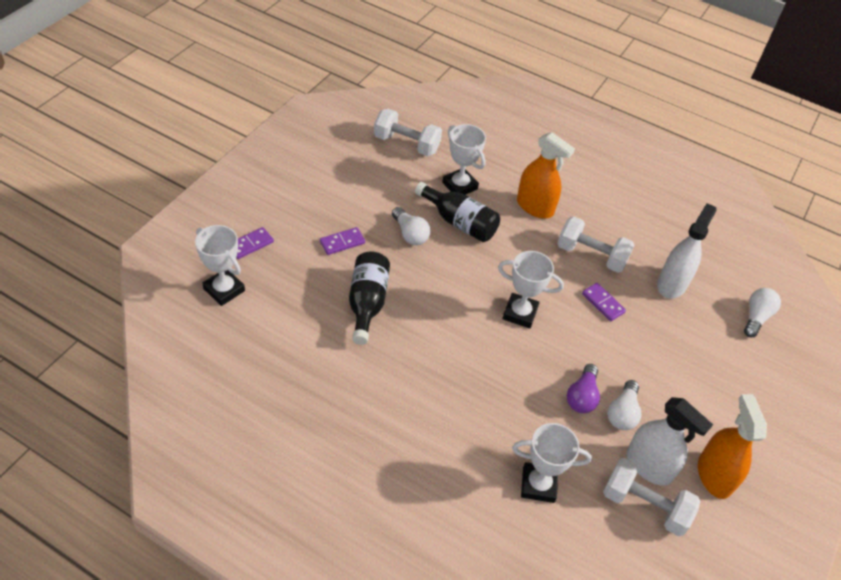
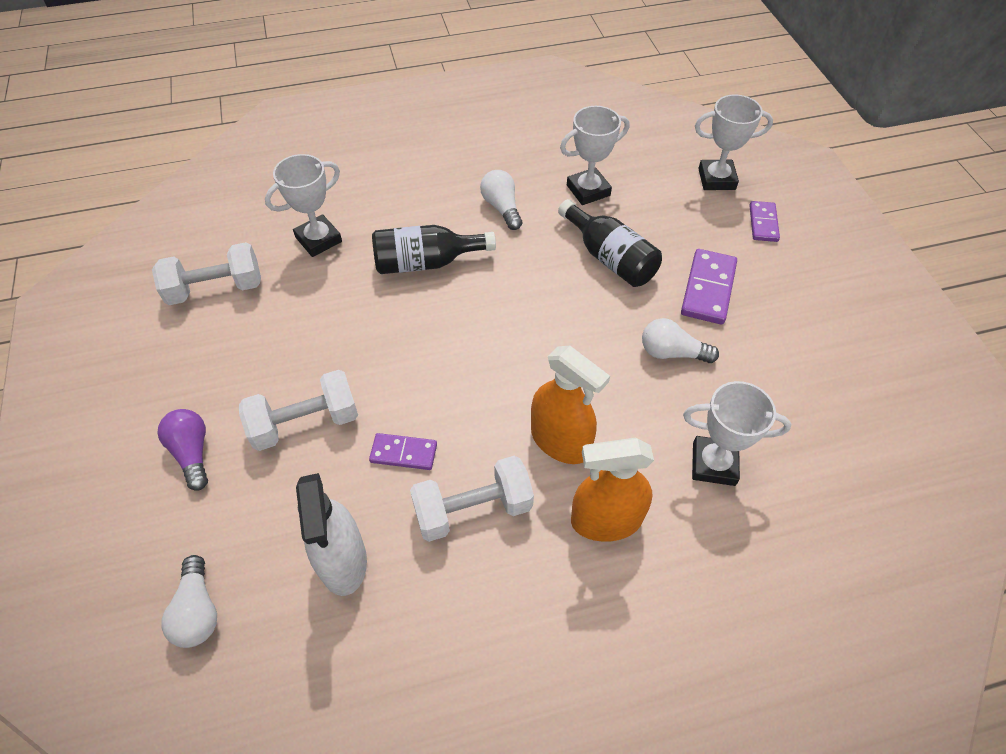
camera: 140 degrees right, 5 degrees up
(342, 242) = (708, 289): purple domino -> purple domino, size x1.58
(406, 144) = (843, 465): white dumbbell -> white dumbbell (305, 423)
(459, 222) = (650, 413): black bottle -> black bottle (426, 262)
(520, 313) = (475, 364): white trophy -> white trophy (588, 190)
(582, 396) = (341, 333): purple light bulb -> purple light bulb (192, 453)
(622, 413) = (290, 348): white light bulb -> white light bulb (502, 208)
(648, 466) = (232, 322): white spray bottle -> none
(714, 475) = (161, 360): orange spray bottle -> orange spray bottle (560, 441)

